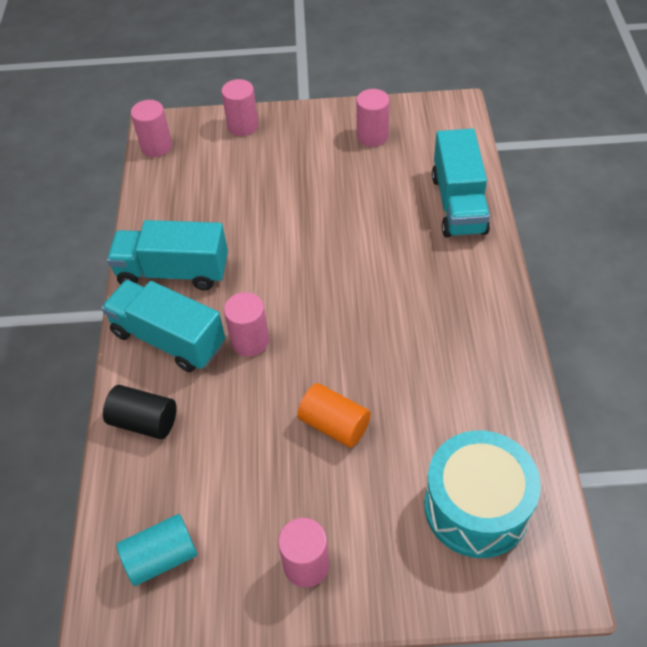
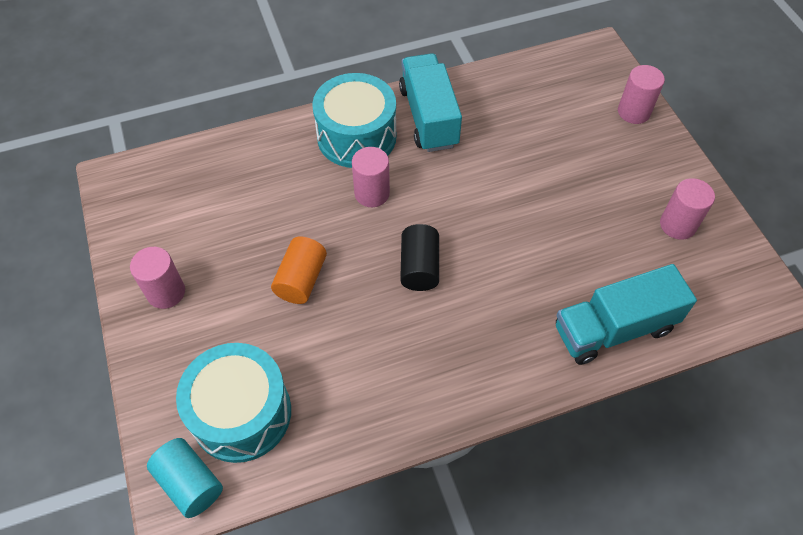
camera: 70 degrees right, 5 degrees up
(144, 421) = (273, 147): black cylinder -> black cylinder (419, 267)
(156, 146) = (572, 57): pink cylinder -> none
(161, 557) = (159, 195): turquoise cylinder -> turquoise cylinder (190, 483)
(168, 339) = (356, 136): turquoise truck -> turquoise drum

